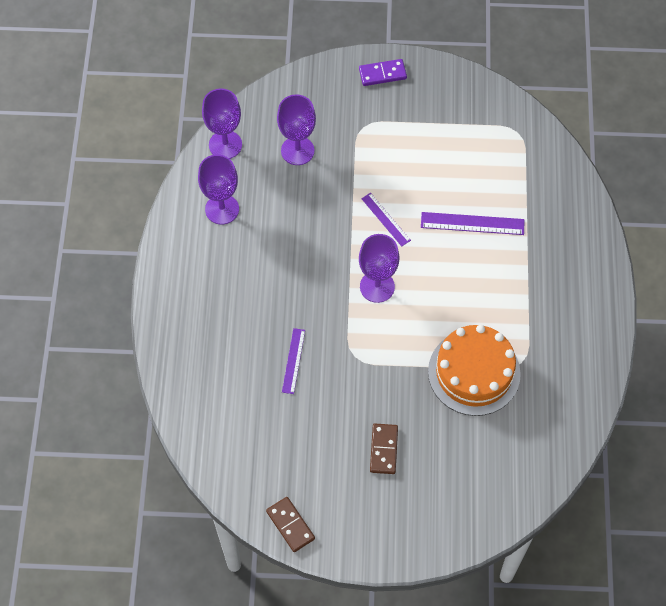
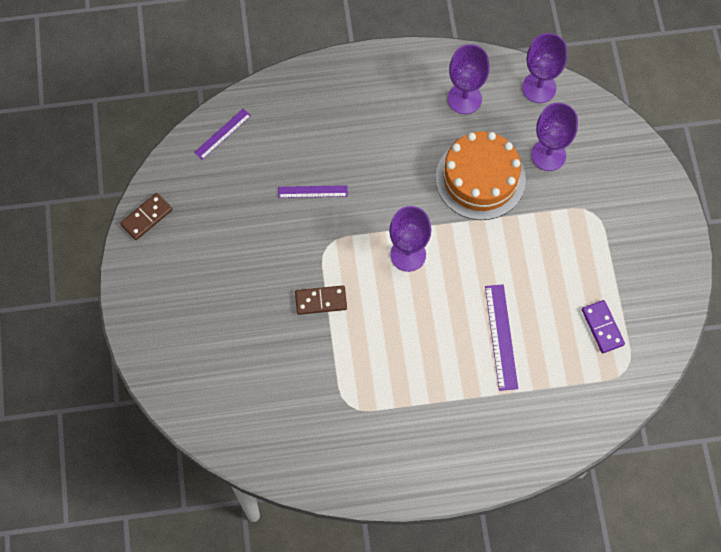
camera: 80 degrees right, 5 degrees up
(382, 74) = (664, 221): purple domino -> purple domino (602, 327)
(384, 449) = (233, 287): brown domino -> brown domino (321, 301)
(386, 219) = (487, 251): purple ruler -> purple ruler (223, 134)
(474, 372) = (329, 360): orange cake -> orange cake (480, 178)

